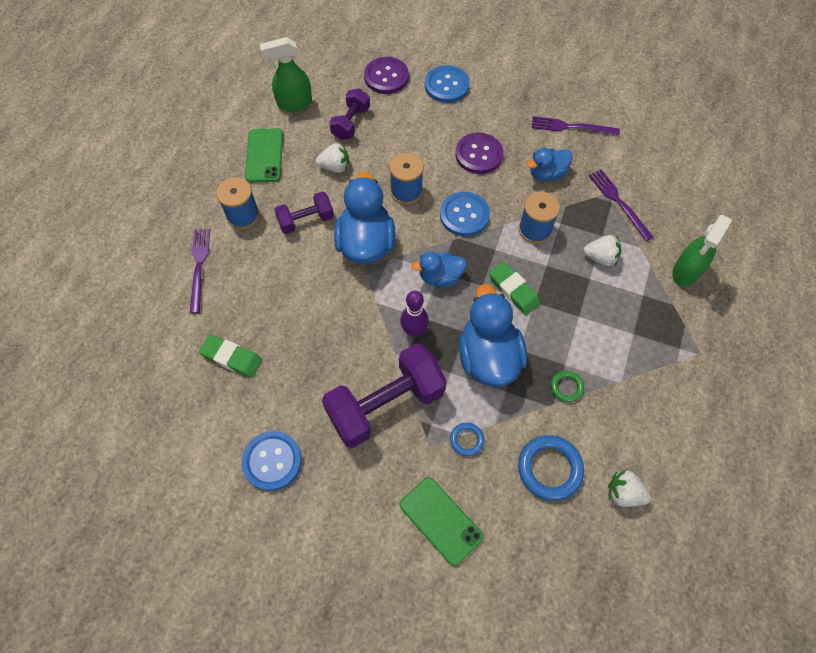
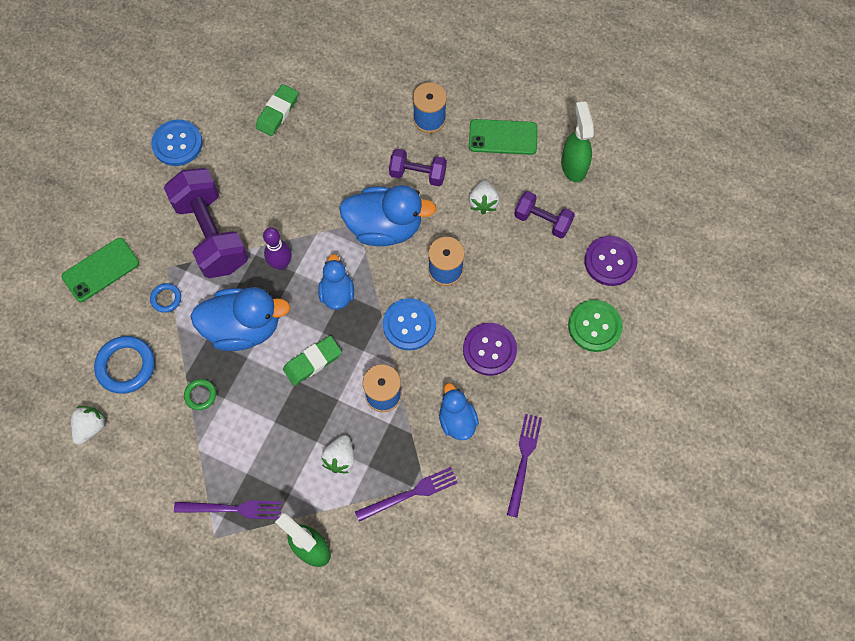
camera: 95 degrees right, 5 degrees up
(199, 266) = (375, 84): purple fork -> purple fork (232, 509)
(306, 220) = (418, 174): purple dumbbell -> purple dumbbell turned 60 degrees counterclockwise
(446, 85) = (594, 326): blue button -> green button

